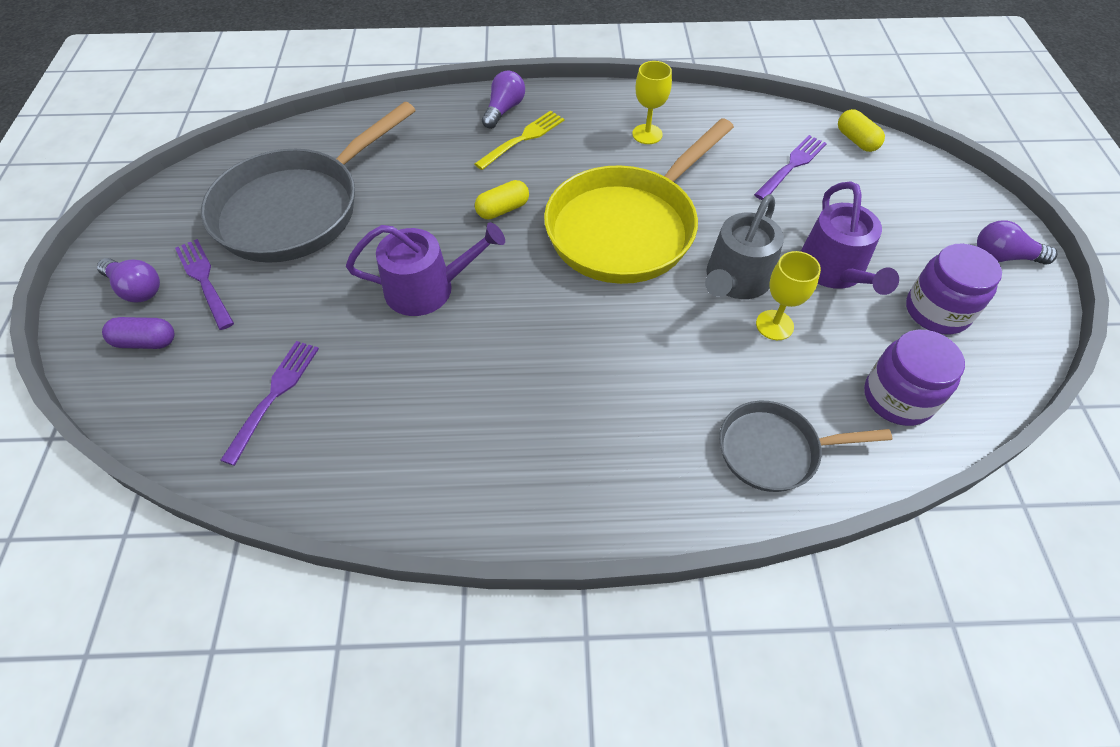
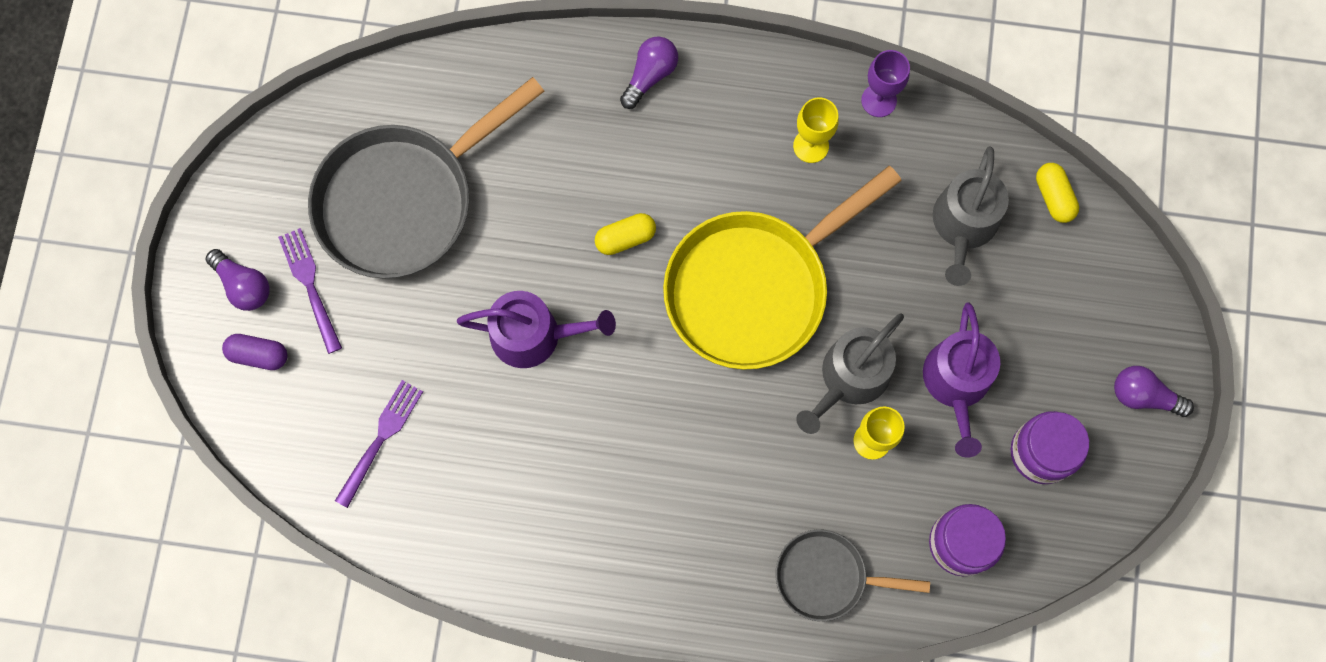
camera: 10 degrees right, 20 degrees up
(523, 139) = (664, 130): yellow fork -> none
(692, 103) = (879, 100): none -> purple goblet
(792, 166) = (963, 225): purple fork -> grey watering can

